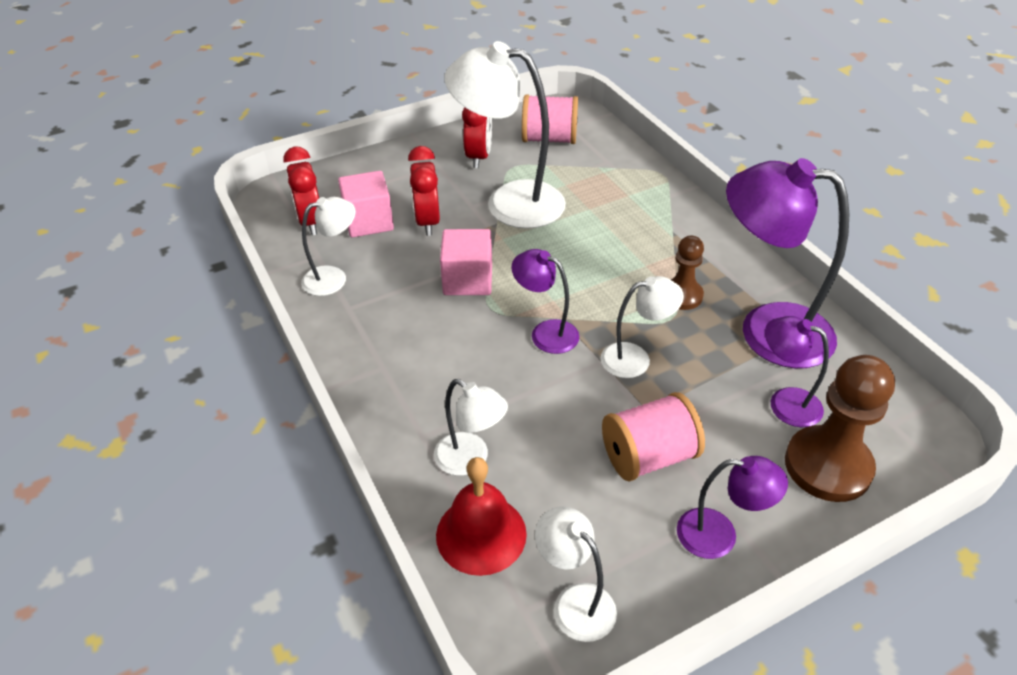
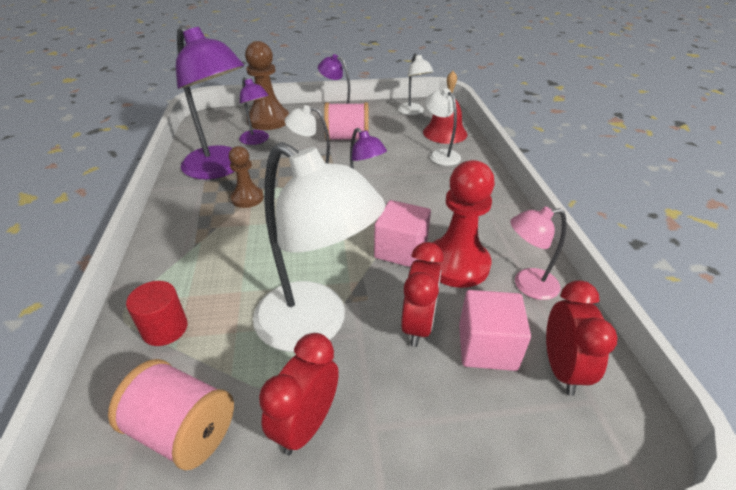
camera: 160 degrees left, 5 degrees down
(333, 278) = (527, 285): white lamp -> pink lamp
(405, 280) = (456, 264): none -> red pawn
(619, 174) = (165, 328): none -> red cylinder

